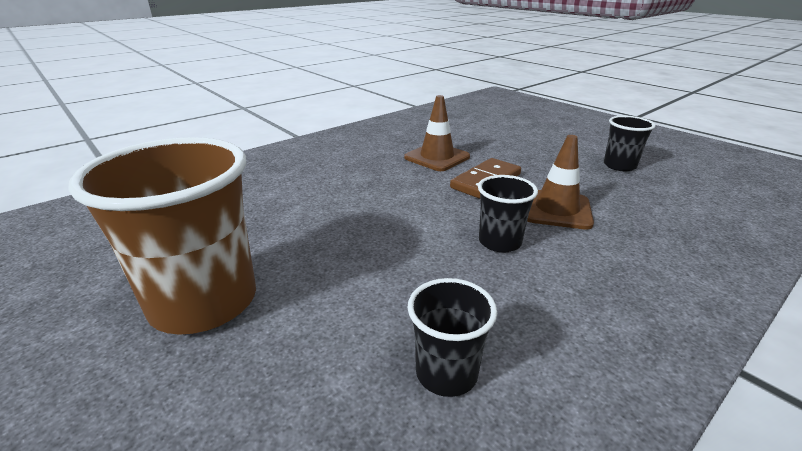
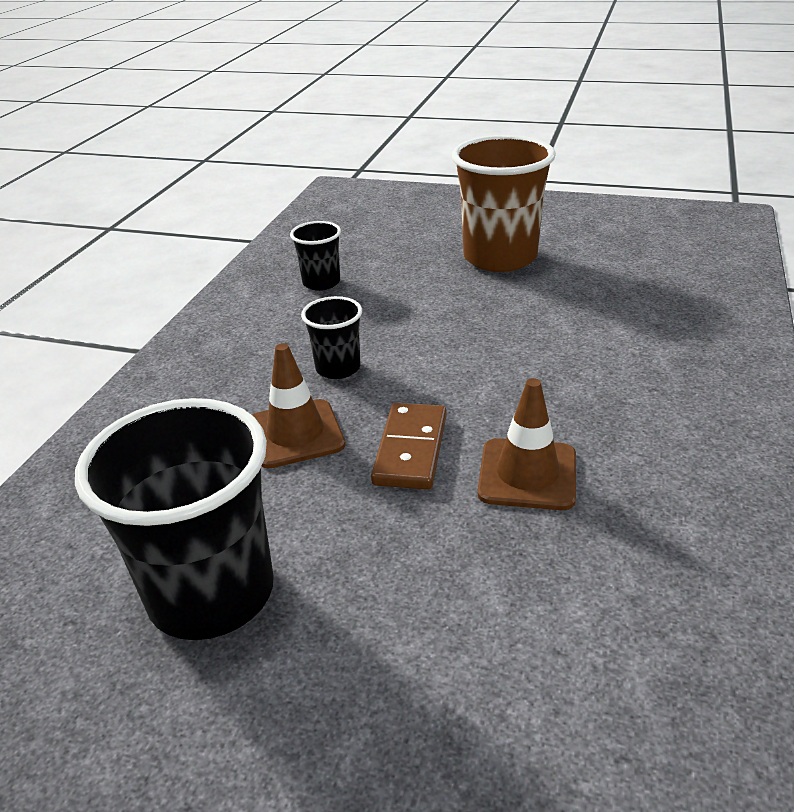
camera: 150 degrees right, 5 degrees up
(619, 166) = (211, 593): black cup -> black cup, size x1.99

